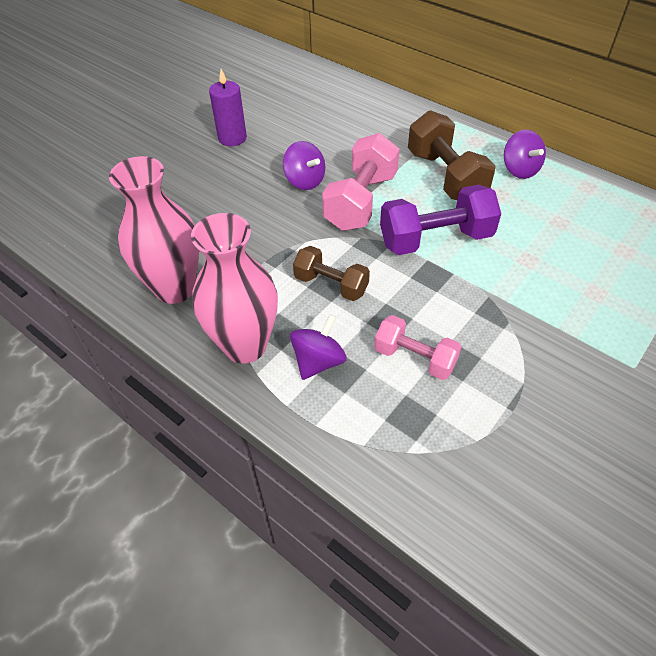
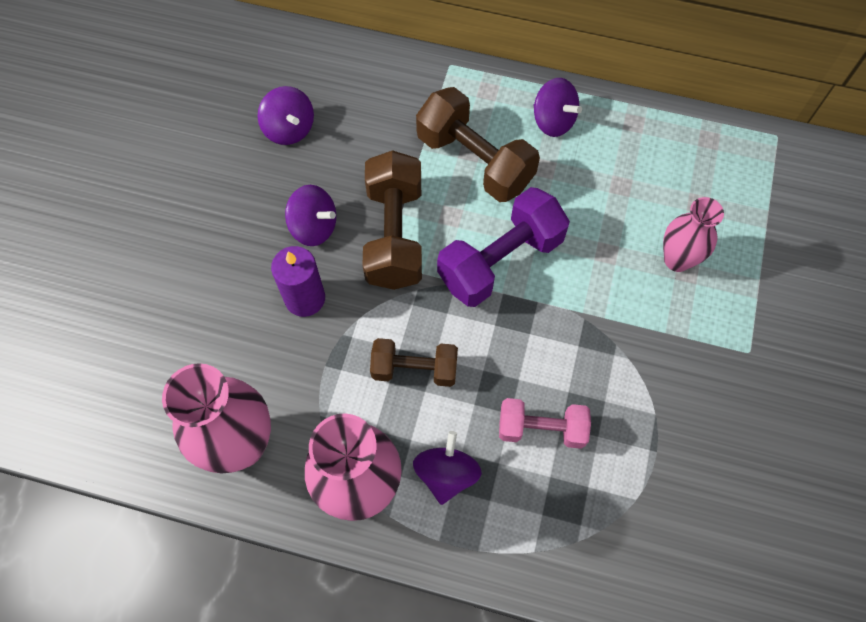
camera: 25 degrees left, 15 degrees up
(232, 138) = (187, 188): purple candle -> purple candle (305, 298)
(319, 126) = (289, 129): none -> purple spinning top
(361, 201) = (394, 235): pink dumbbell -> brown dumbbell
(590, 282) = (677, 259): none -> pink vase

